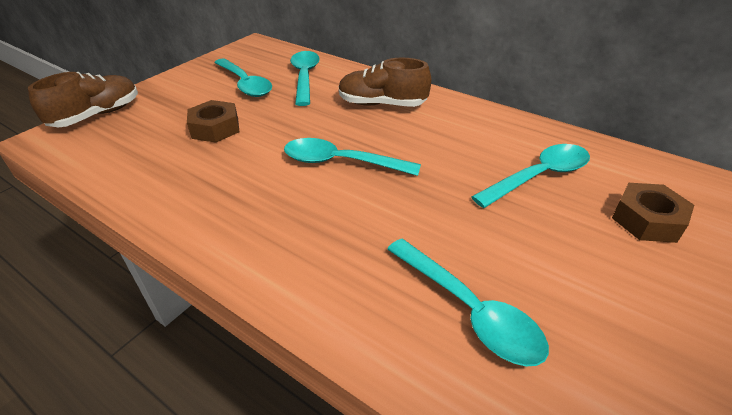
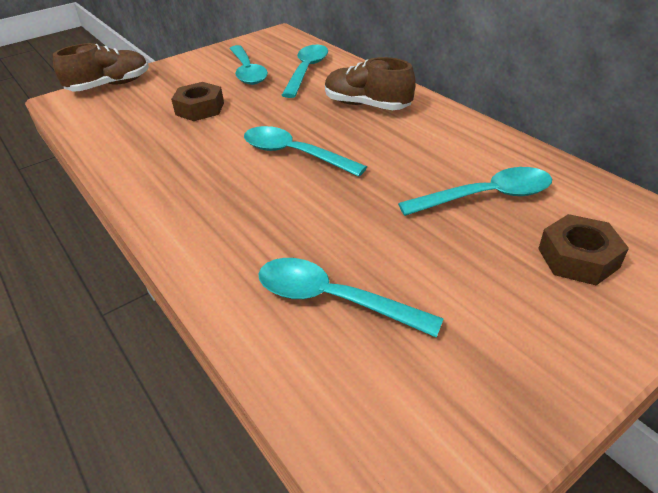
camera: 20 degrees right, 0 degrees up
(469, 310) = (332, 299): turquoise spoon -> turquoise spoon turned 135 degrees clockwise

